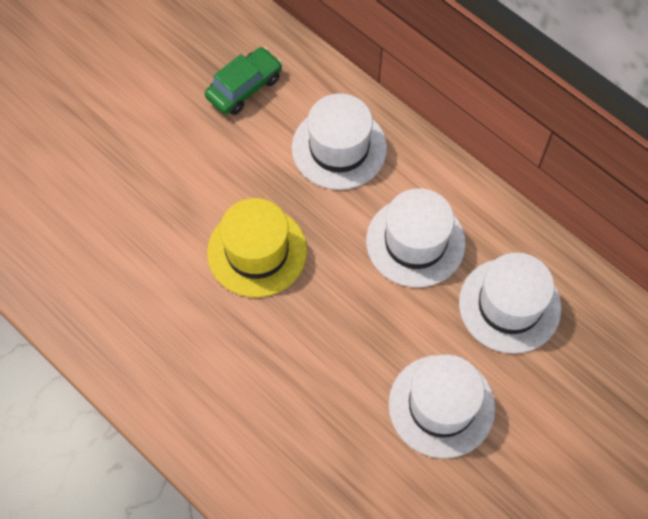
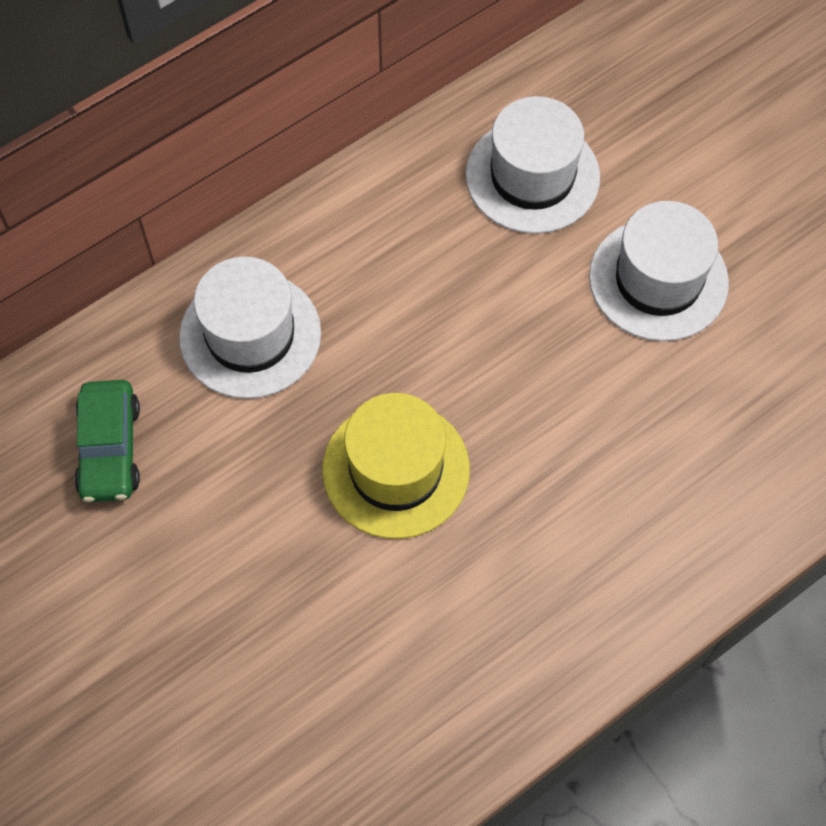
camera: 80 degrees left, 0 degrees up
(244, 87) = (110, 449): green car -> green car turned 150 degrees counterclockwise
(415, 242) = (421, 266): white hat -> none

